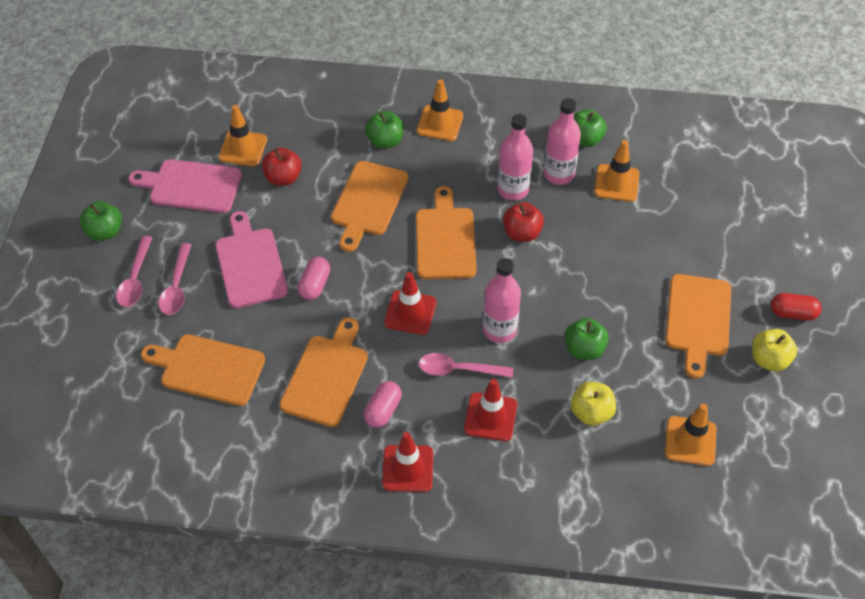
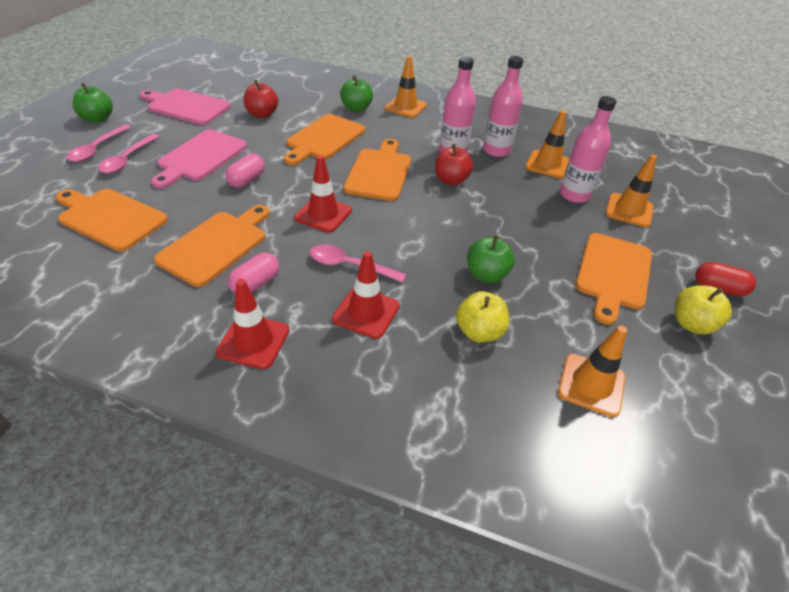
camera: 10 degrees right, 10 degrees down
(243, 148) = (241, 94): orange traffic cone -> orange traffic cone (629, 210)
(250, 264) = (200, 157): pink cutting board -> pink cutting board turned 150 degrees counterclockwise
(499, 329) = (404, 243): pink bottle -> pink bottle (574, 195)
(584, 139) = (525, 135): green apple -> none

